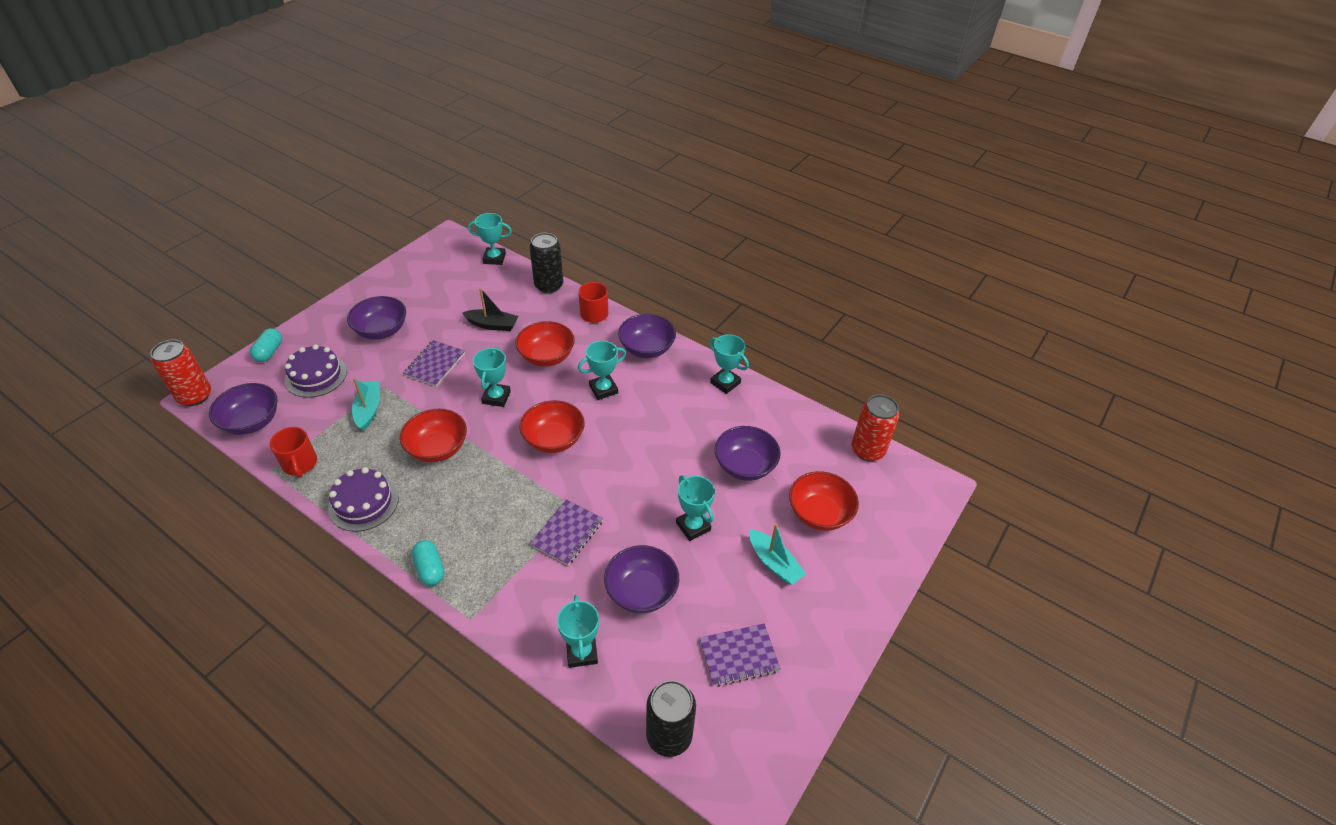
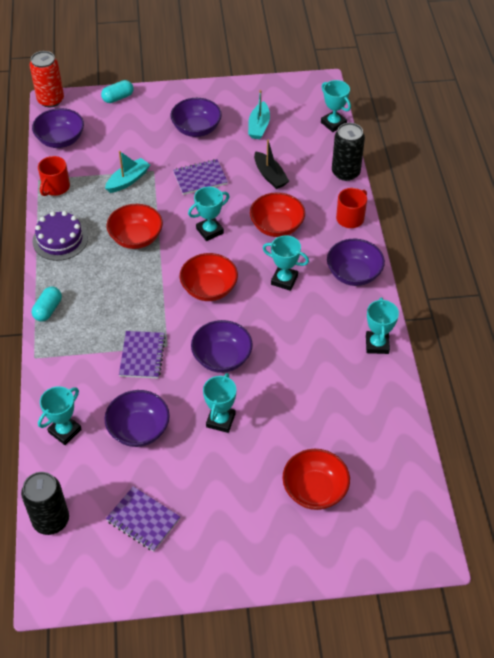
camera: 50 degrees right, 5 degrees up
(316, 375) = (125, 134): purple cake -> none
(567, 533) = (142, 356): purple notebook -> purple notebook turned 75 degrees counterclockwise
(745, 466) = (308, 413): purple bowl -> purple bowl (222, 358)
(774, 563) = (239, 490): turquoise boat -> turquoise boat (259, 126)
(867, 450) = (415, 482): red can -> none

